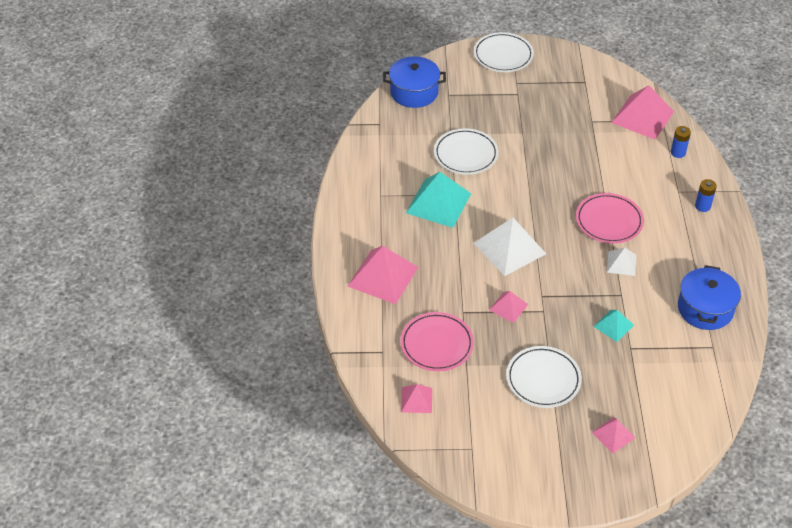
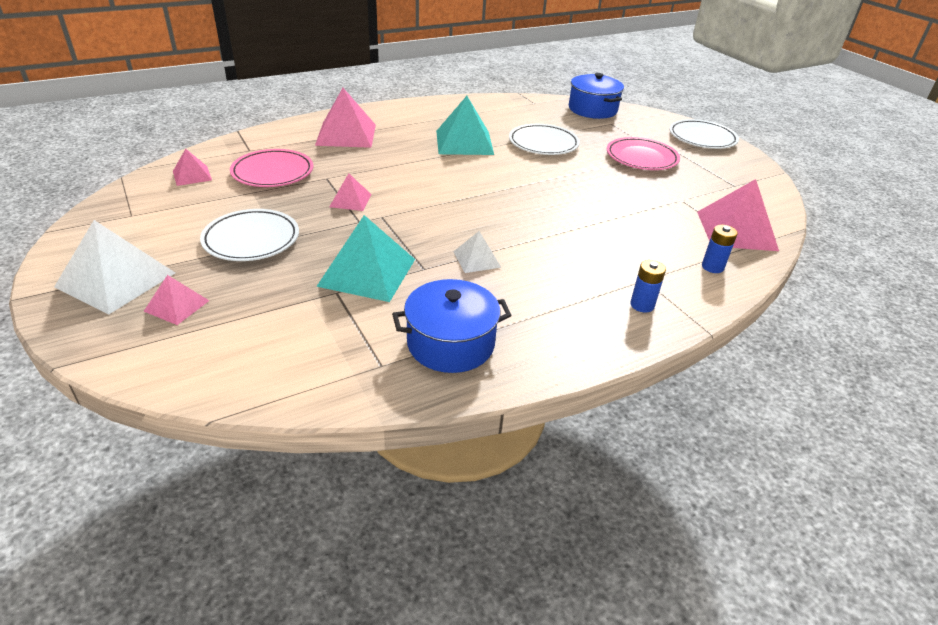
camera: 60 degrees right, 10 degrees down
(509, 248) = (437, 186): white pyramid -> white pyramid (116, 279)
(609, 221) = (538, 238): pink plate -> pink plate (641, 158)
(613, 325) = (367, 272): turquoise pyramid -> turquoise pyramid, size x1.88

